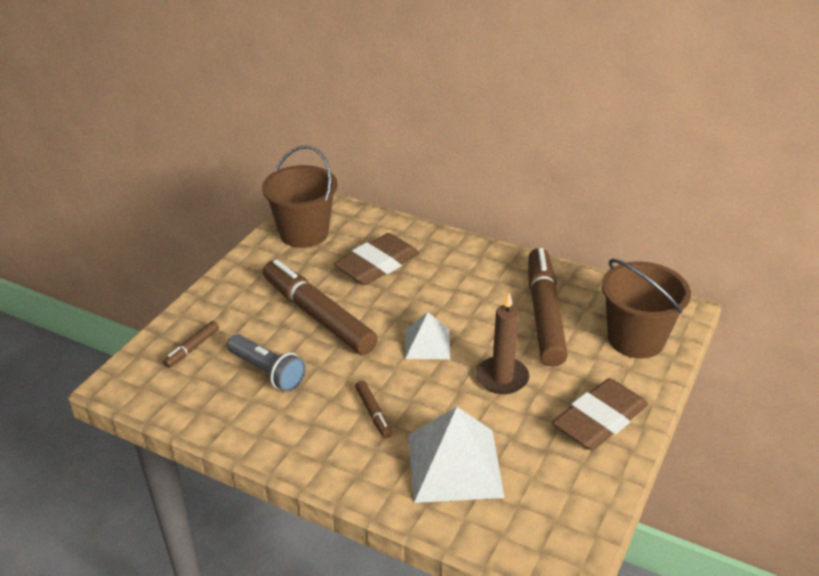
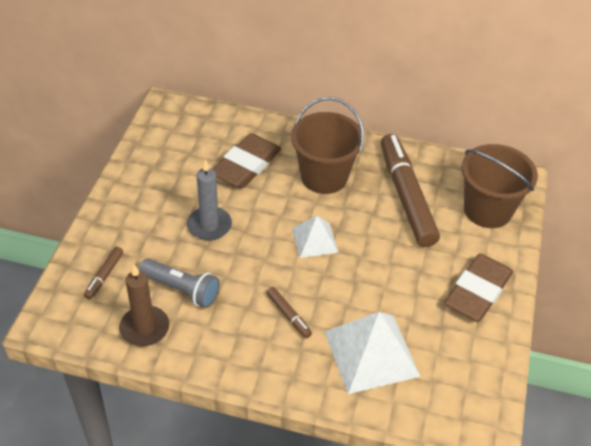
camera: 15 degrees left, 10 degrees up
(304, 233) = (168, 140): brown bucket -> brown bucket (324, 177)
(318, 316) = (209, 225): brown marker -> grey candle
(502, 378) = (387, 264): brown candle -> brown candle (144, 328)

